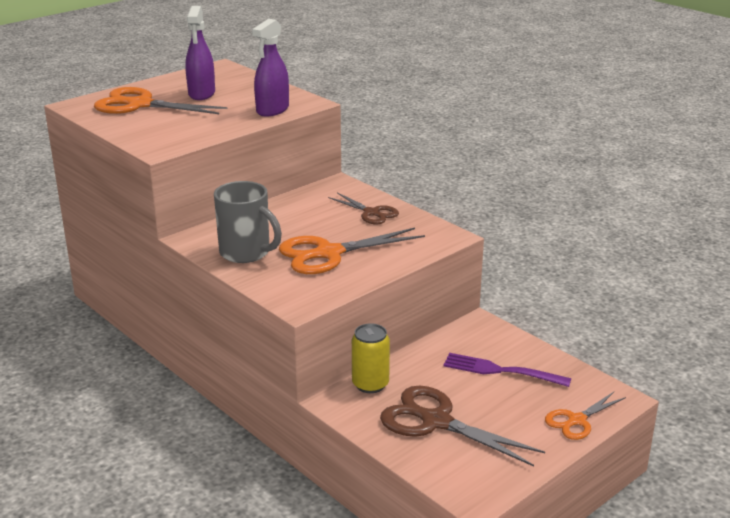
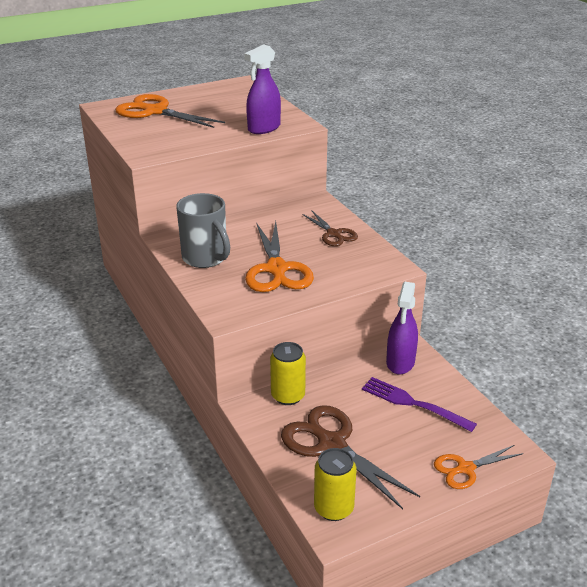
camera: 15 degrees right, 5 degrees up
(201, 94) = (212, 106): purple spray bottle -> purple spray bottle (400, 362)
(329, 253) = (276, 269): orange scissors -> orange scissors turned 90 degrees counterclockwise
(464, 479) = (333, 508): none -> yellow can

